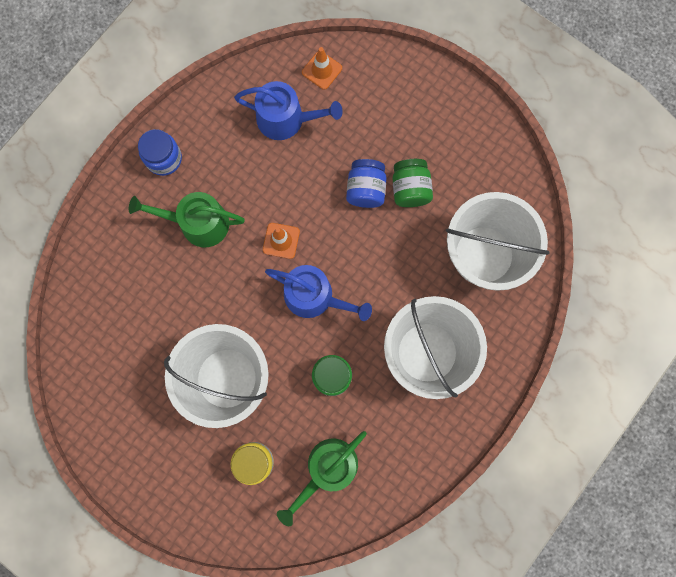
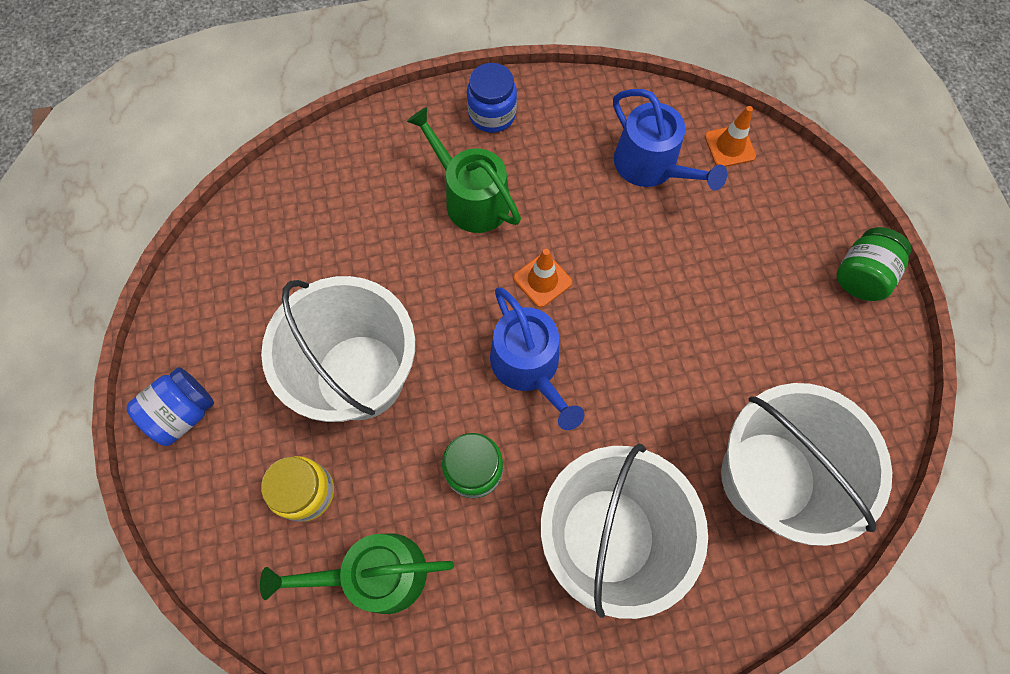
camera: 40 degrees right, 10 degrees down
(365, 189) = (681, 298): blue jar -> blue jar (183, 413)
(410, 189) = (734, 335): green jar -> green jar (860, 275)

